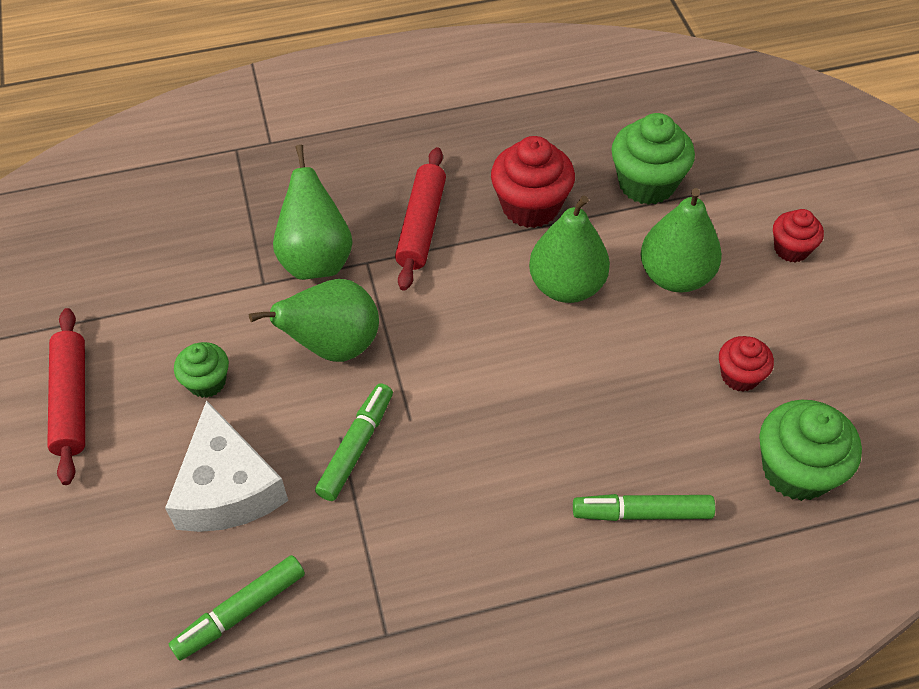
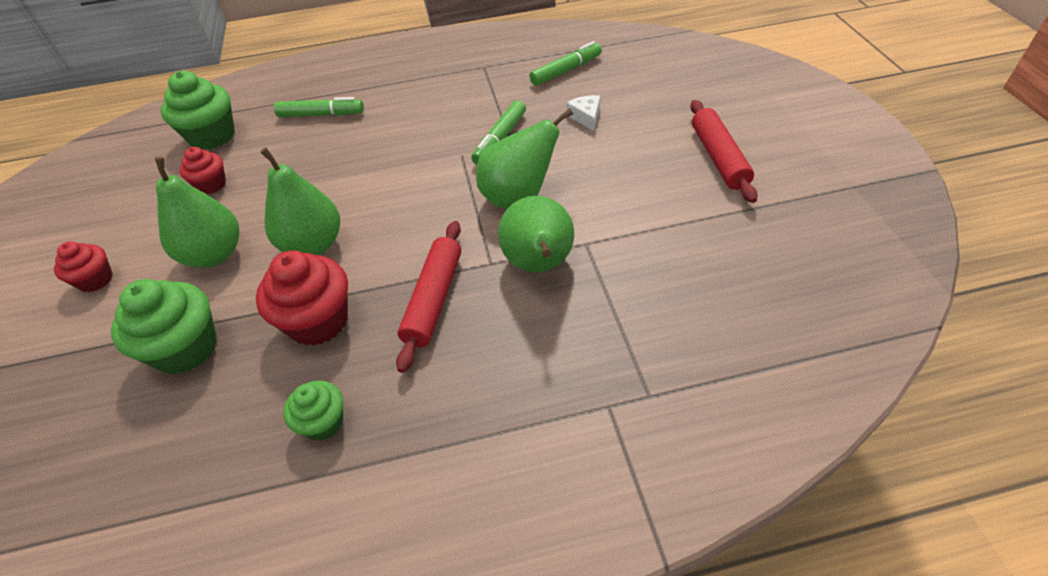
camera: 175 degrees left, 5 degrees down
(207, 382) = (616, 171): green cupcake -> green cupcake (323, 422)
(227, 488) = (586, 117): white cheese -> white cheese, size x0.47

